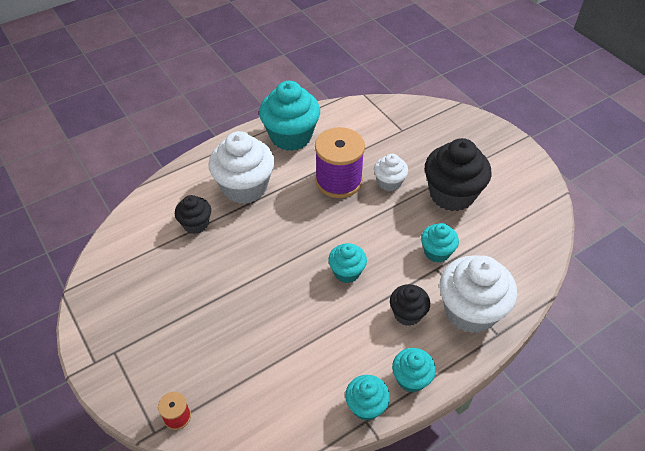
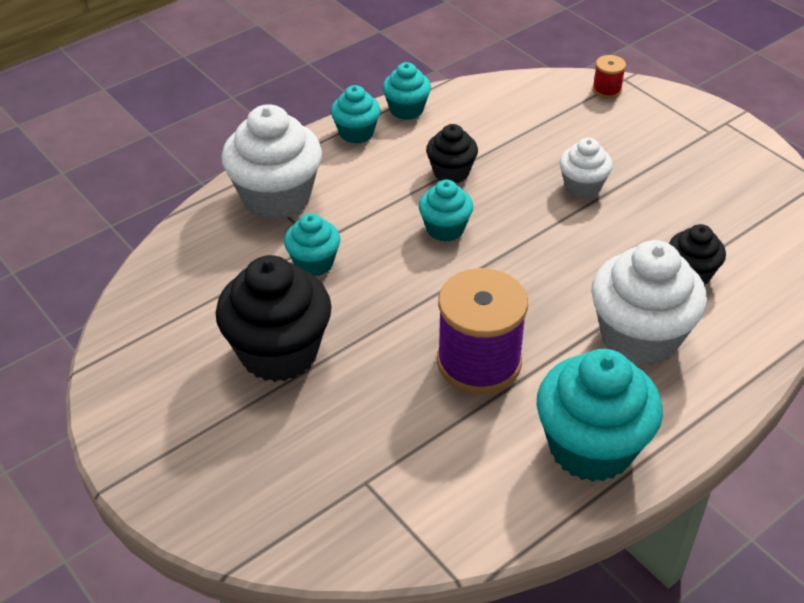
camera: 175 degrees right, 5 degrees down
(389, 182) = (388, 365): white cupcake -> white cupcake (582, 186)
(407, 314) = (359, 189): black cupcake -> black cupcake (451, 172)

